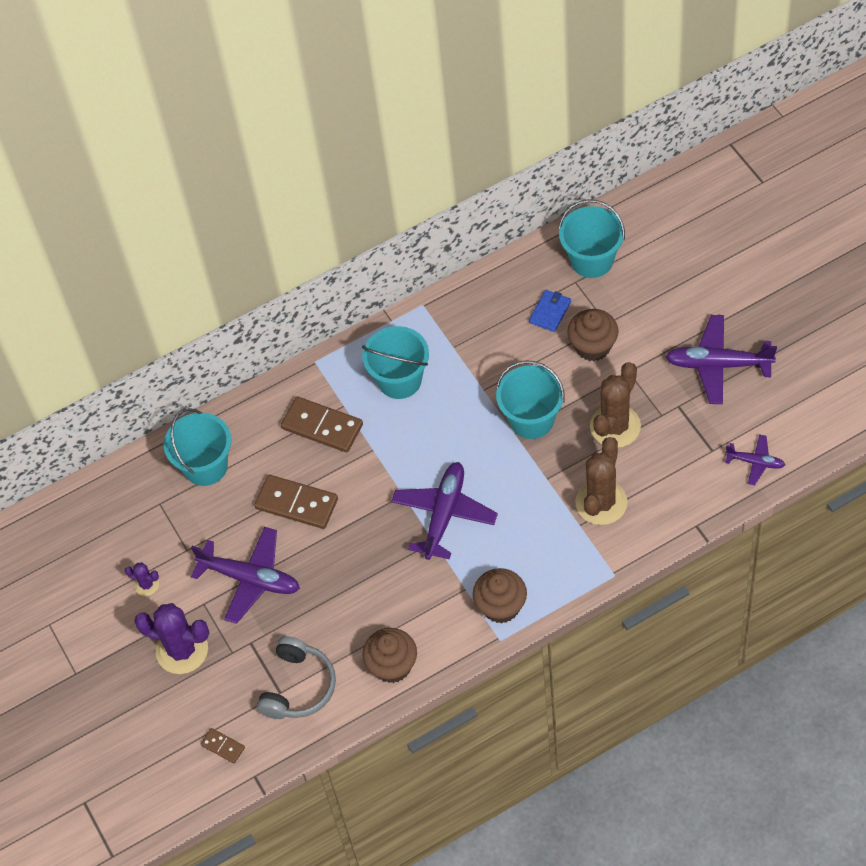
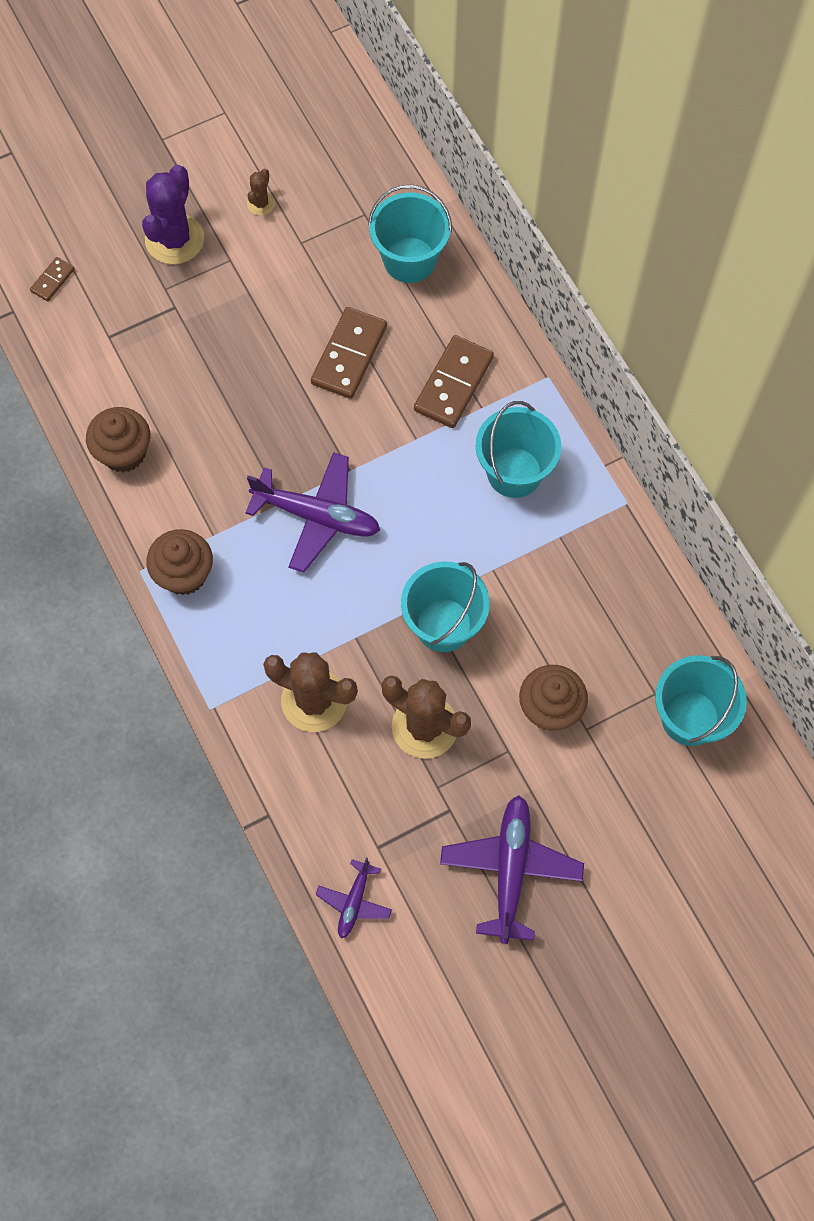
camera: 85 degrees right, 10 degrees up
(146, 585) = (261, 203): purple cactus -> brown cactus
(251, 579) = (255, 307): purple plane -> none
(298, 687) = (112, 355): grey headphones -> none
(550, 312) = (607, 658): blue wallet -> none

